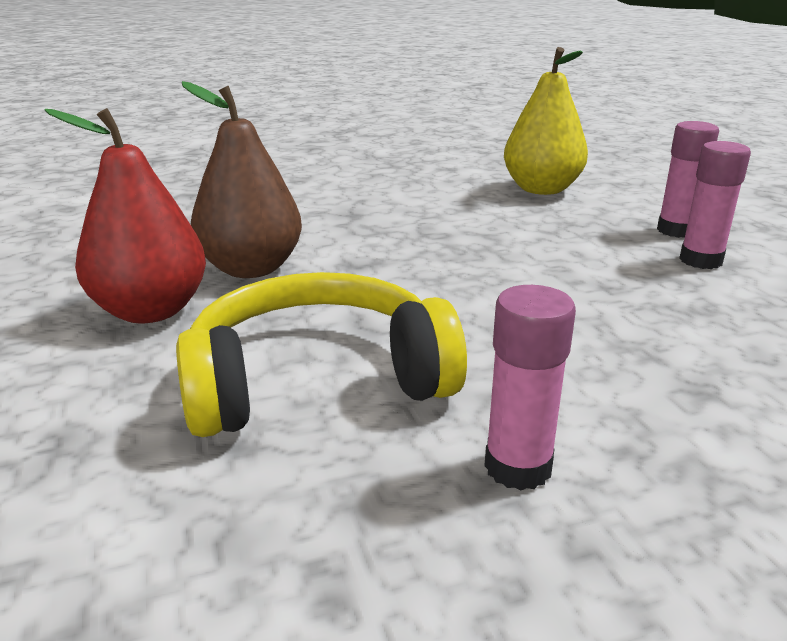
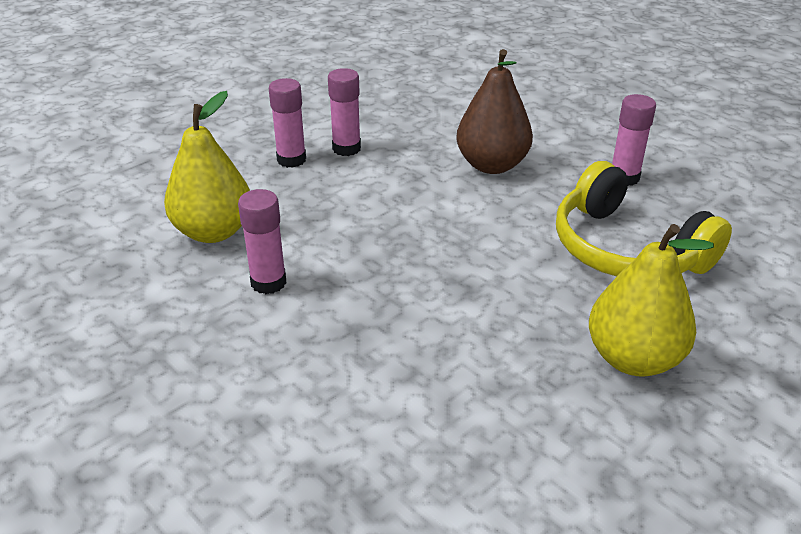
camera: 115 degrees left, 10 degrees up
(151, 311) = (633, 359): red pear -> yellow pear
(251, 268) = (522, 340): brown pear -> brown pear (492, 165)
(446, 197) = (268, 282): none -> pink glue stick

